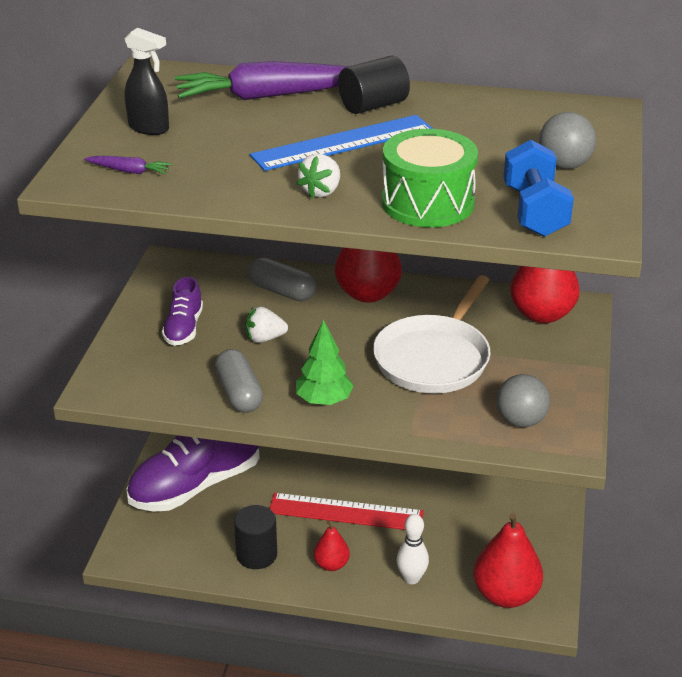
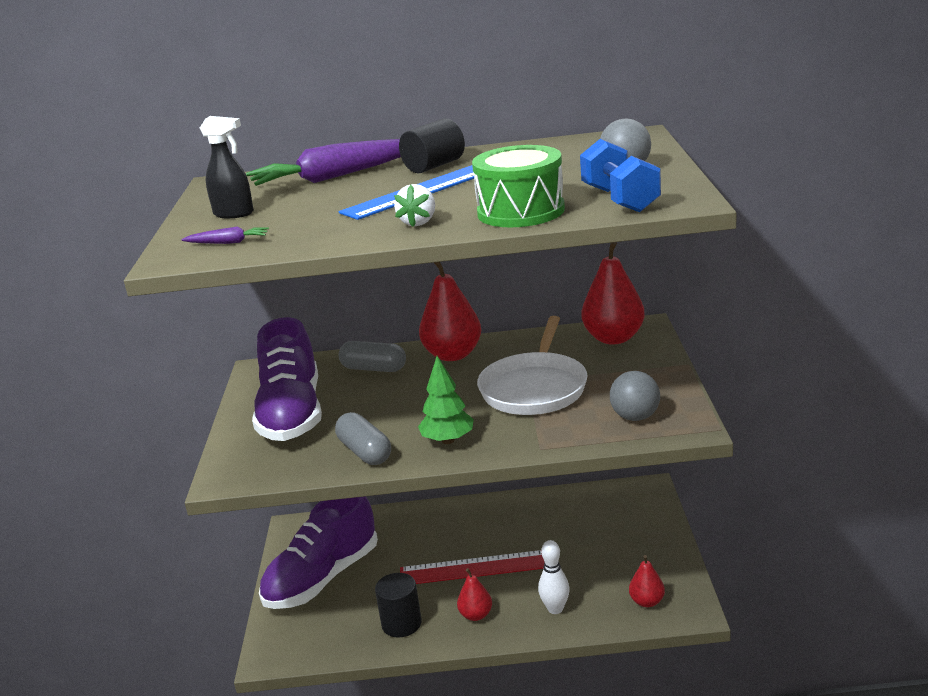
camera: 10 degrees left, 10 degrees down
(184, 328) = (292, 414): purple shoe -> purple shoe, size x2.03
(264, 338) = (372, 406): white strawberry -> none
(505, 594) = (647, 601): red pear -> red pear, size x0.54

